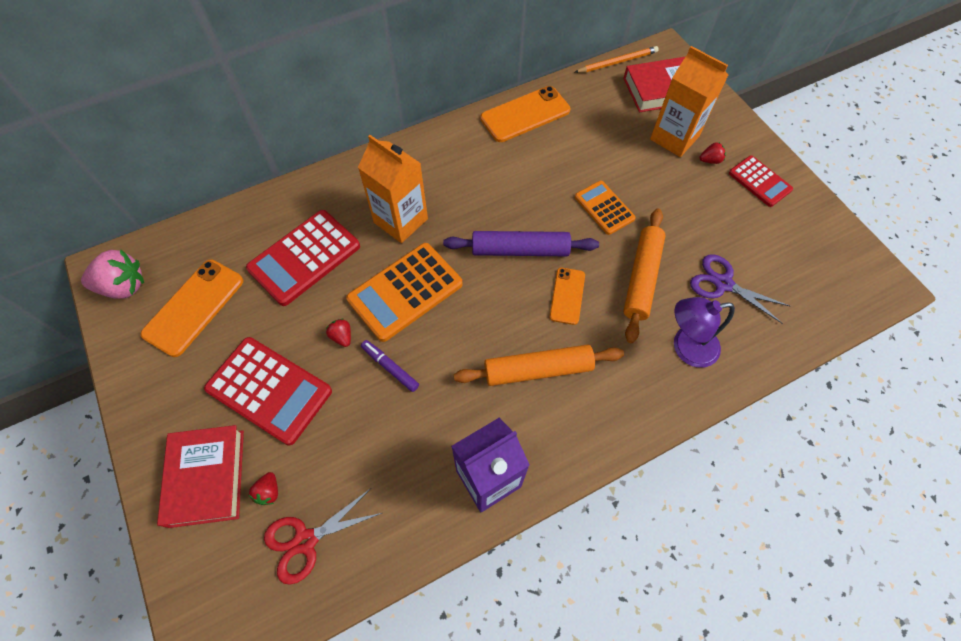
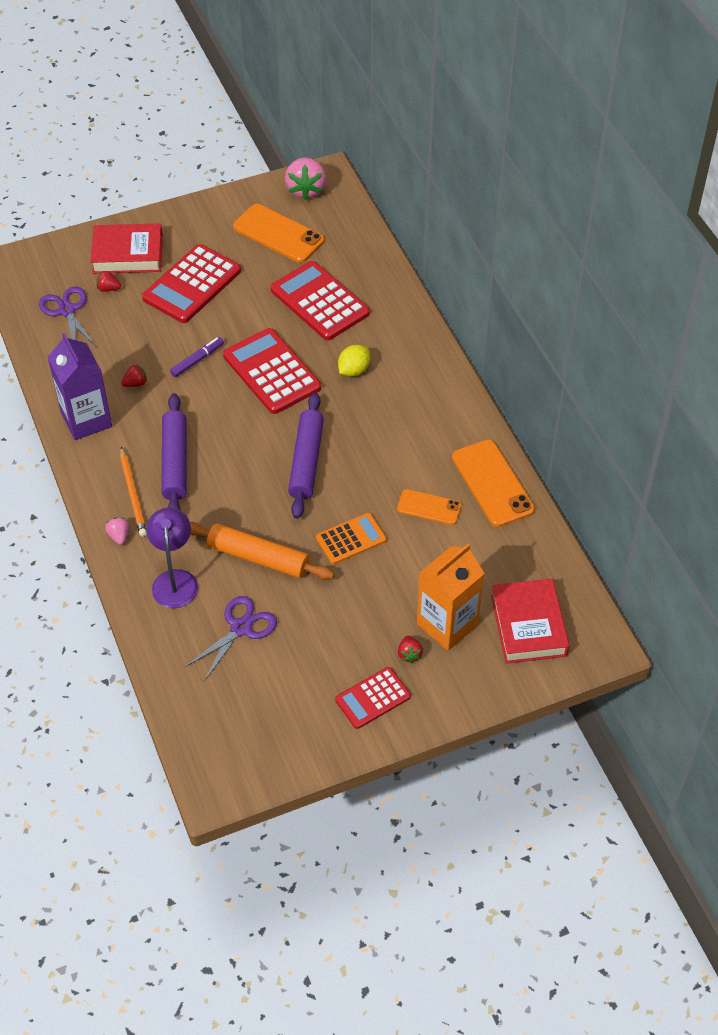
camera: 95 degrees right, 10 degrees down
(305, 540) = (67, 310): red scissors -> purple scissors
(342, 336) = (233, 328): red strawberry -> red strawberry (135, 383)
(400, 220) = (354, 370): orange carton -> yellow lemon
(405, 292) = (272, 372): orange calculator -> red calculator
(538, 369) = (175, 462): orange rolling pin -> purple rolling pin
(567, 296) = (248, 493): orange phone -> orange phone (429, 507)
(617, 62) = (580, 587): orange pencil -> orange pencil (133, 494)
(645, 411) = (119, 536): none -> pink strawberry

